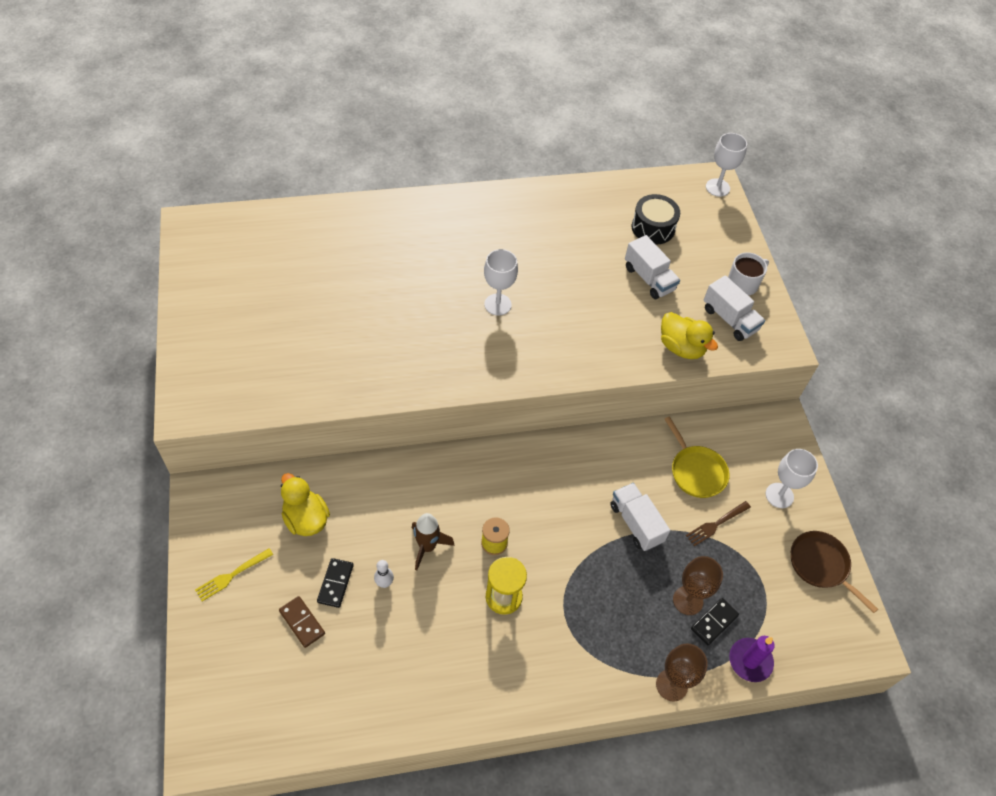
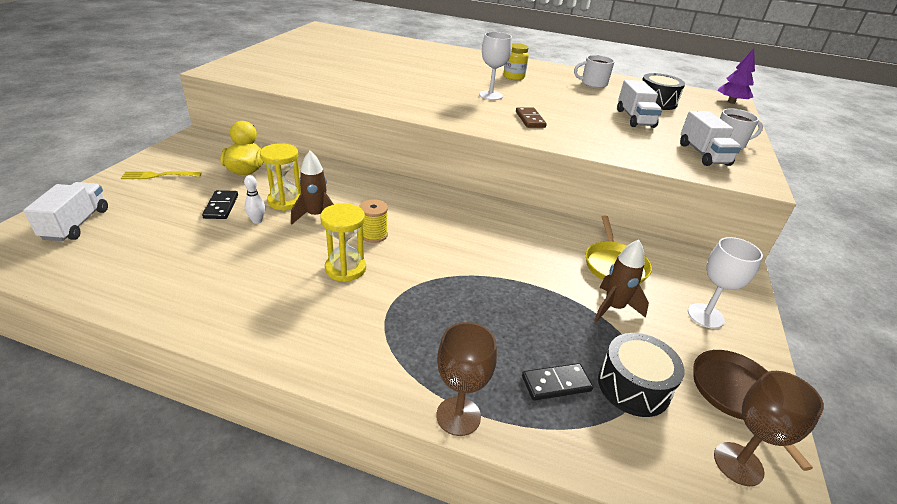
camera: 30 degrees right, 20 degrees down
(302, 622) = (168, 215): brown domino -> brown domino (530, 119)
(335, 583) = (221, 206): black domino -> black domino turned 45 degrees counterclockwise
(384, 543) = (285, 201): none -> yellow hourglass
(494, 245) = (513, 77): none -> yellow jar
(577, 216) = (593, 83): none -> white mug
(636, 523) = (522, 274): white truck -> white truck (76, 224)
(681, 347) = (641, 153): yellow duck -> none
(688, 600) = (536, 351): brown goblet -> brown goblet (738, 464)
(716, 524) = (613, 308): brown fork -> brown rocket
(717, 187) = (731, 102): white goblet -> purple tree
(750, 661) = (581, 443): purple candle -> none
(760, 595) = (633, 386): none -> black drum

